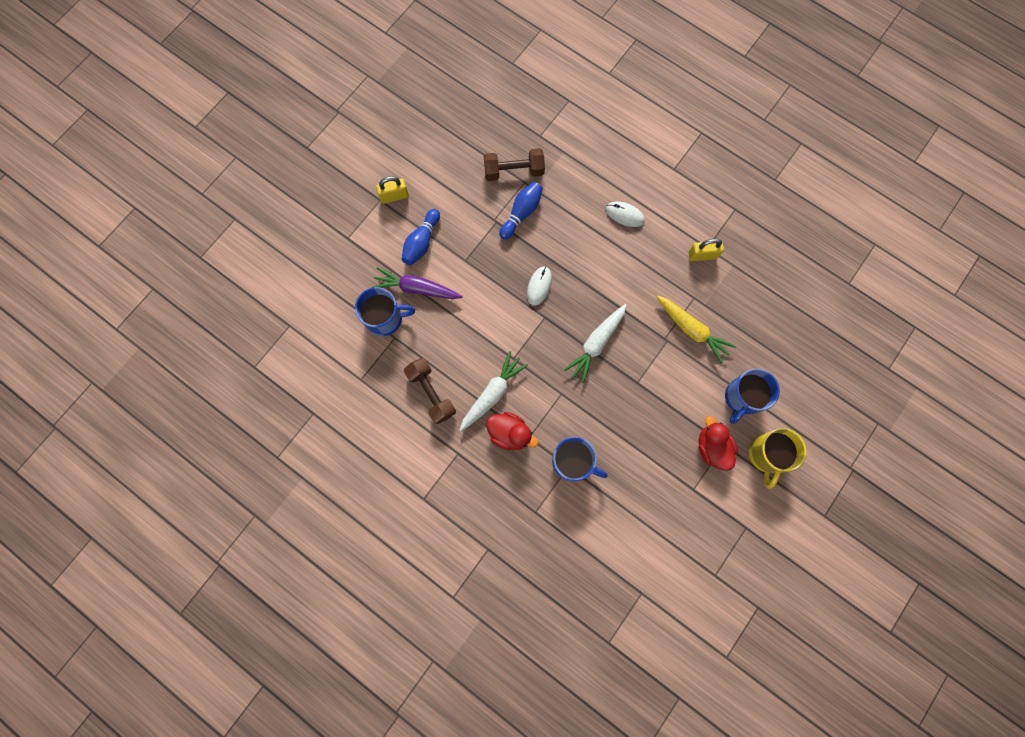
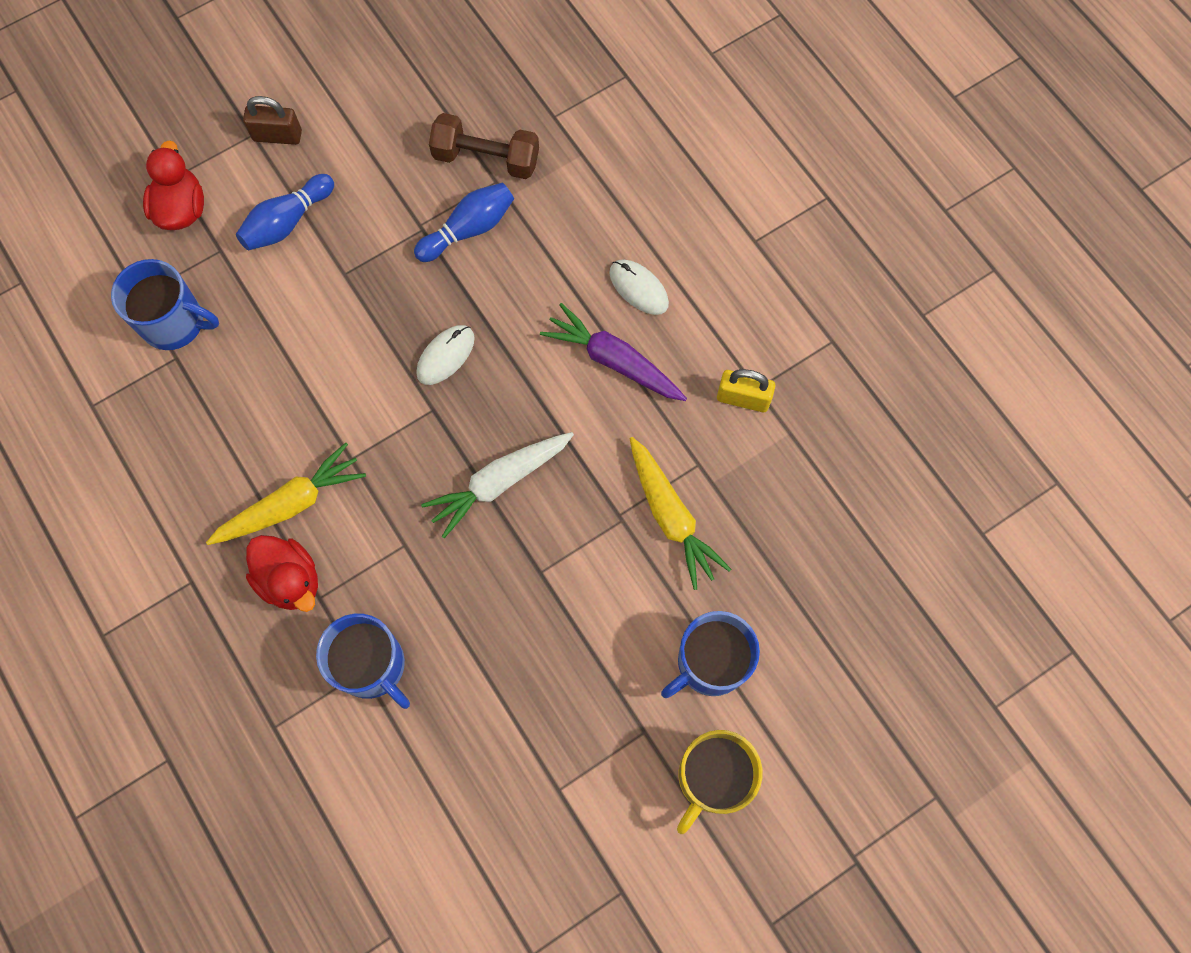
camera: 20 degrees right, 5 degrees down
(394, 196) = (277, 136): yellow padlock -> brown padlock
(417, 288) = (246, 292): purple carrot -> purple carrot (614, 361)
(431, 393) = (193, 468): brown dumbbell -> none
(492, 393) = (291, 504): white carrot -> yellow carrot
(712, 447) = (621, 729): red duck -> red duck (182, 209)

